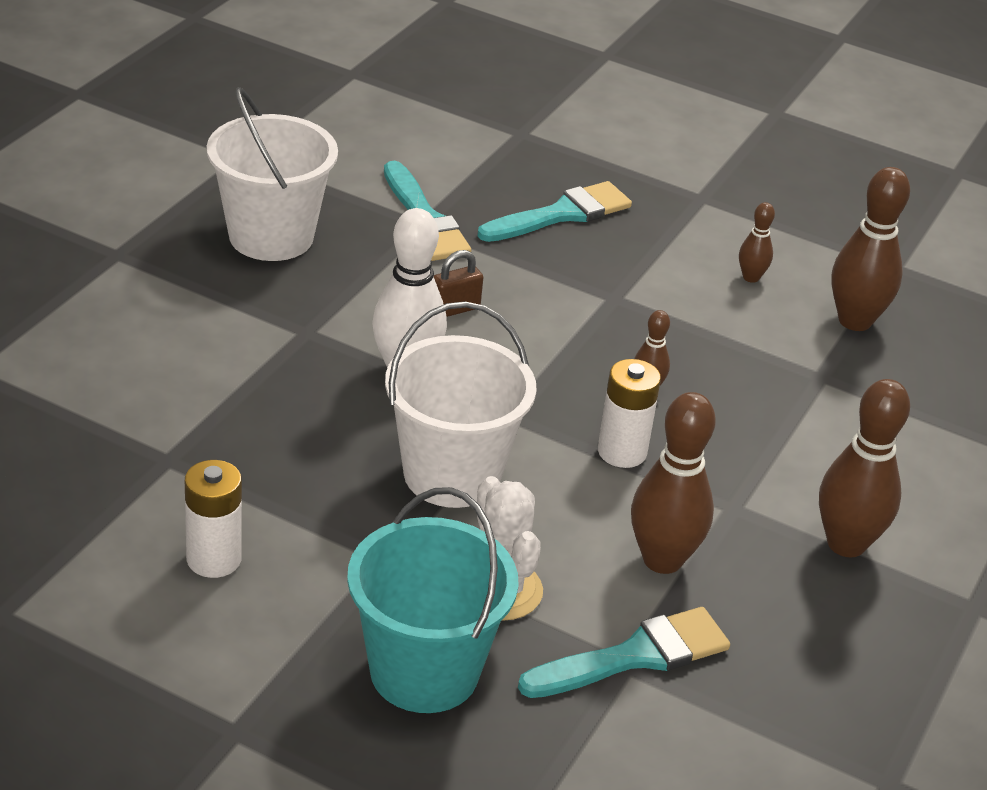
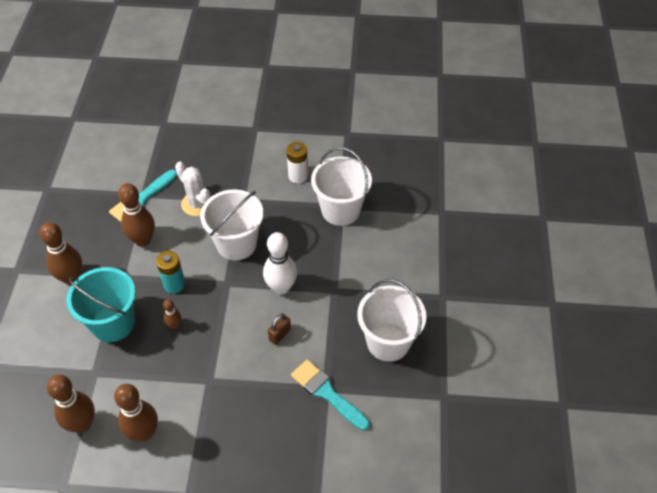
camera: 160 degrees right, 15 degrees up
(176, 452) = (340, 210): none -> white bucket
(424, 671) = (209, 166): turquoise bucket -> turquoise bucket (113, 323)
(562, 214) = (260, 435): turquoise brush -> none
(622, 452) = (174, 284): white battery -> turquoise battery
(751, 277) = (144, 433): brown bowling pin -> brown bowling pin, size x1.97

